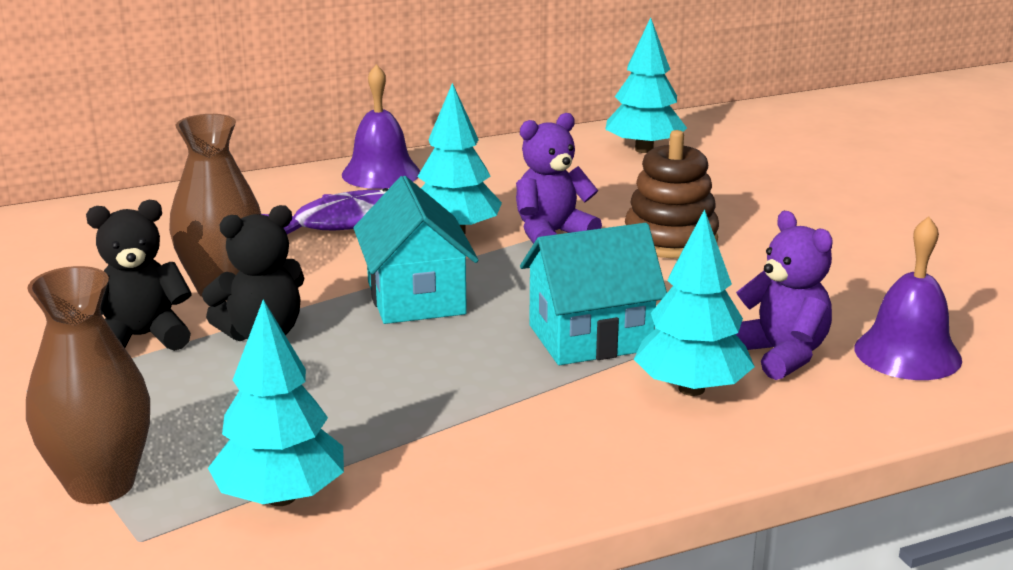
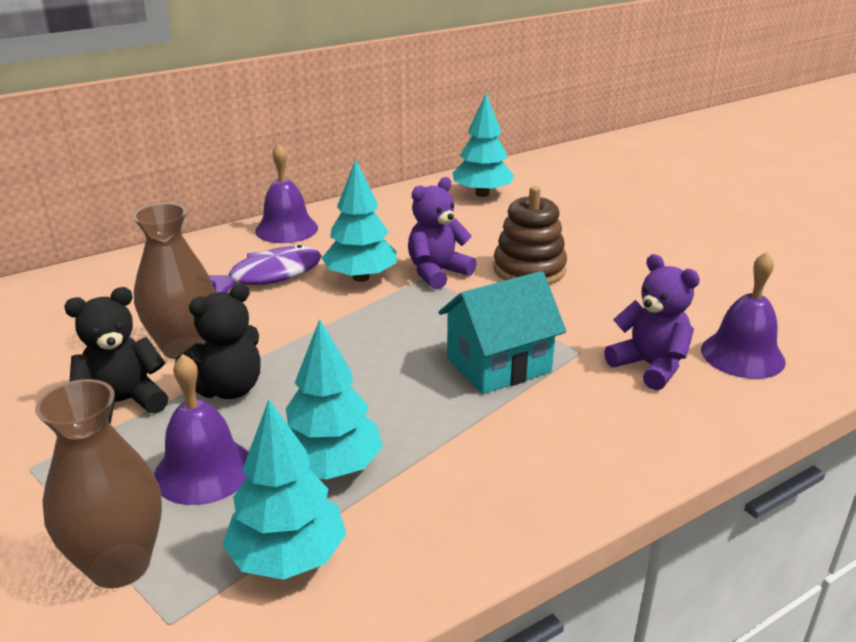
camera: 10 degrees left, 5 degrees up
(212, 409) = (203, 470): none -> purple bell
(416, 298) = (347, 341): turquoise house -> none
(691, 389) = (594, 405): turquoise tree -> turquoise tree (331, 467)

